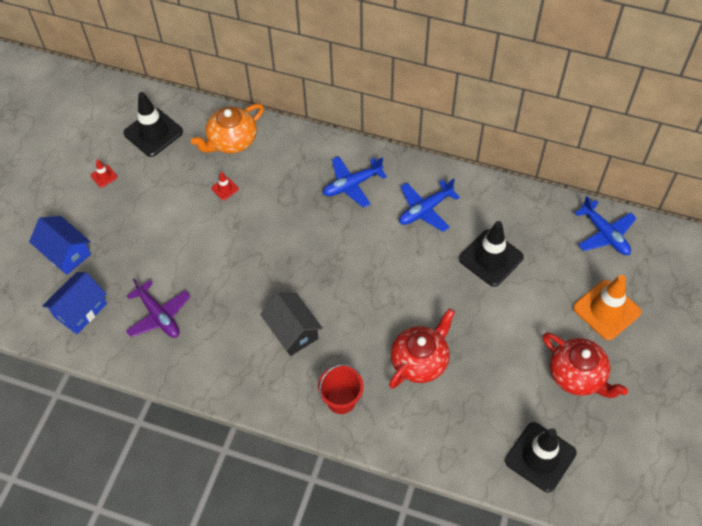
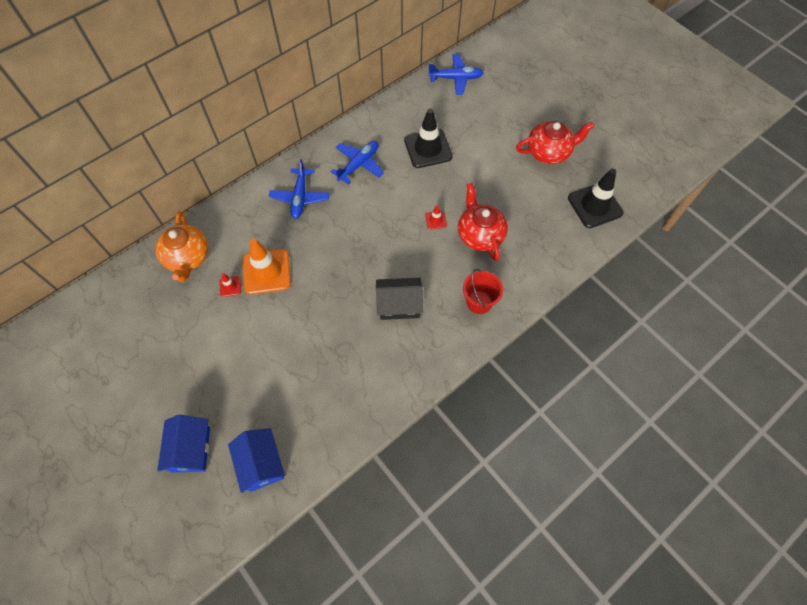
camera: 60 degrees left, 5 degrees up
(66, 253) = (191, 449): blue house -> blue house turned 75 degrees counterclockwise
(104, 176) = (135, 377): red traffic cone -> red traffic cone (435, 220)
(153, 132) = (125, 313): black traffic cone -> none
(159, 316) = (314, 399): purple plane -> none
(425, 210) = (359, 164): blue plane -> blue plane turned 135 degrees counterclockwise
(606, 310) = (512, 110): orange traffic cone -> orange traffic cone (266, 271)

